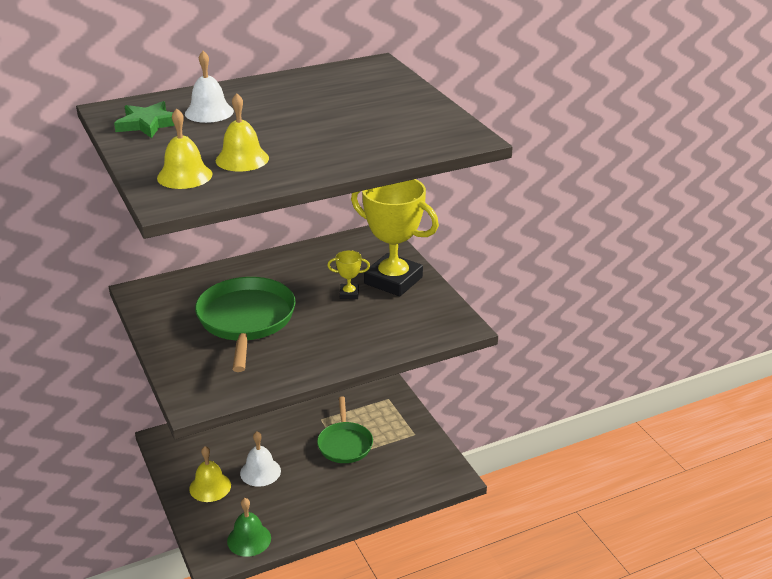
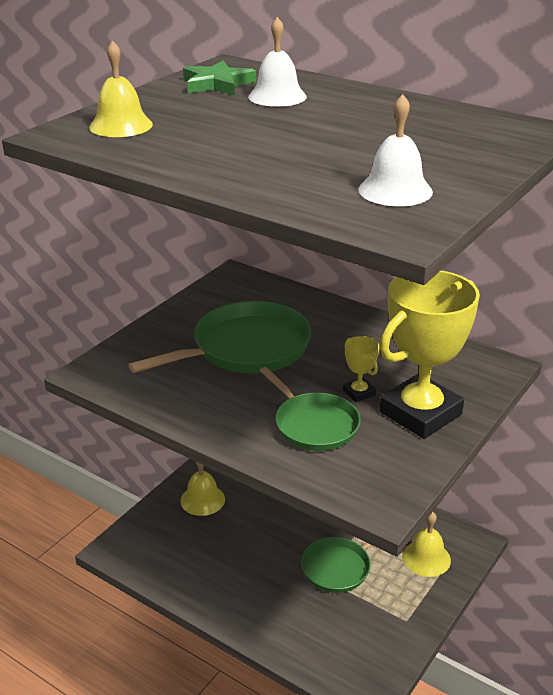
camera: 60 degrees right, 0 degrees up
(242, 159) = (186, 137): yellow bell -> yellow bell (426, 558)
(249, 539) = (154, 560): green bell -> none
(260, 472) = (248, 523): white bell -> white bell (395, 190)
(364, 323) = (314, 425): none -> green pan
(393, 280) = (420, 413): yellow trophy -> yellow trophy turned 45 degrees clockwise

